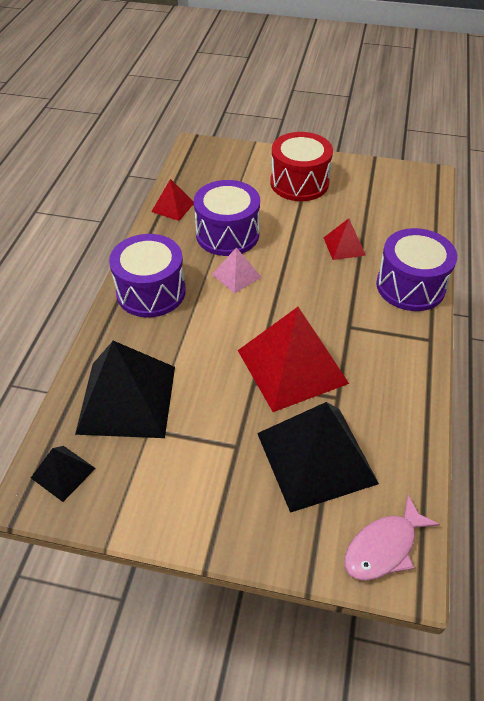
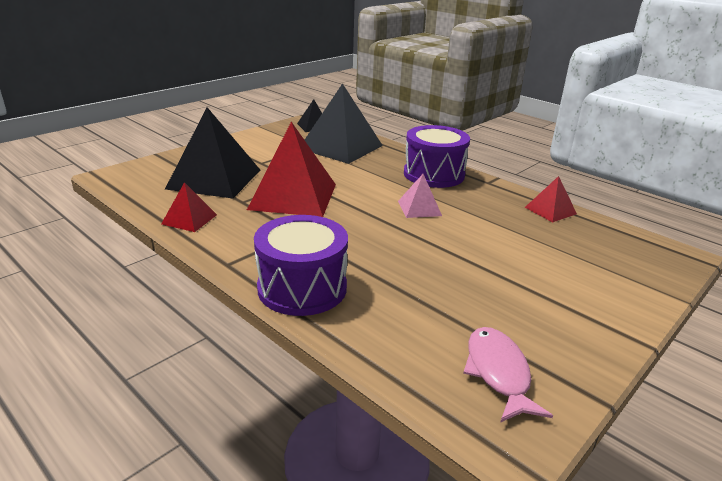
camera: 120 degrees right, 20 degrees down
(227, 234) = (484, 222): purple drum -> none
(299, 183) = (559, 296): red drum -> none
(344, 246) = (407, 276): red pyramid -> red pyramid (189, 219)
(384, 547) = (133, 176): pink fish -> pink fish (498, 373)

